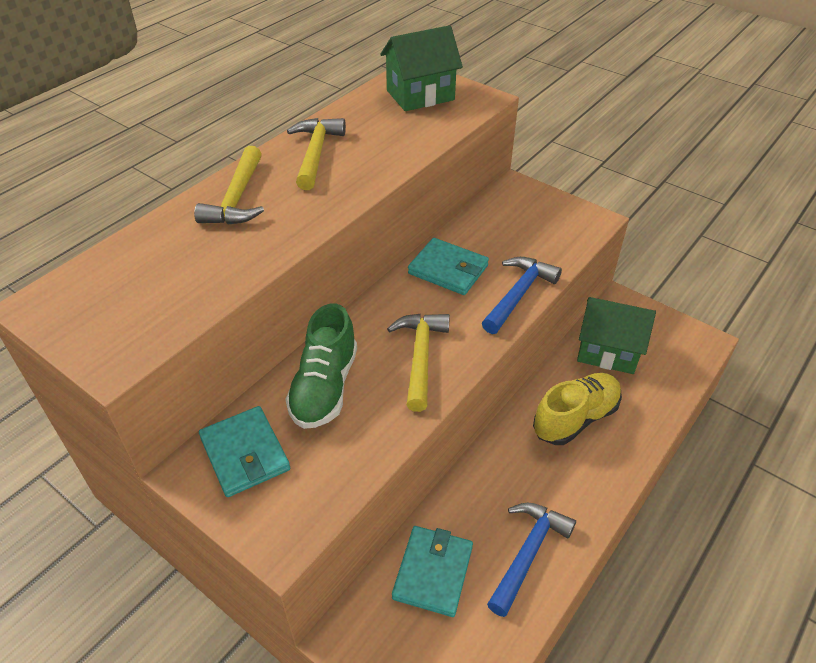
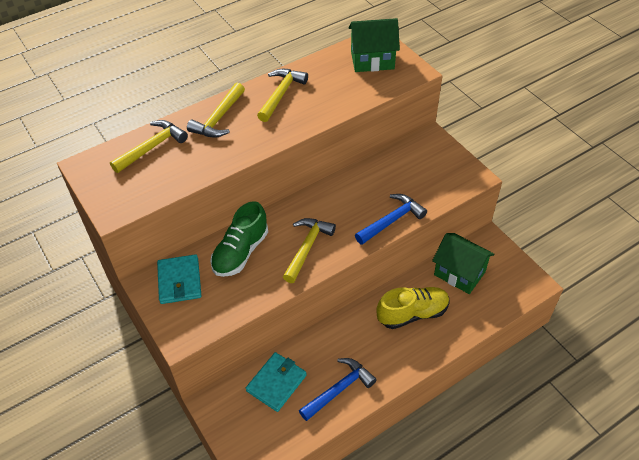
camera: 20 degrees right, 5 degrees up
(146, 256) = (152, 147): none -> yellow hammer
(448, 269) = (353, 191): turquoise wallet -> none

